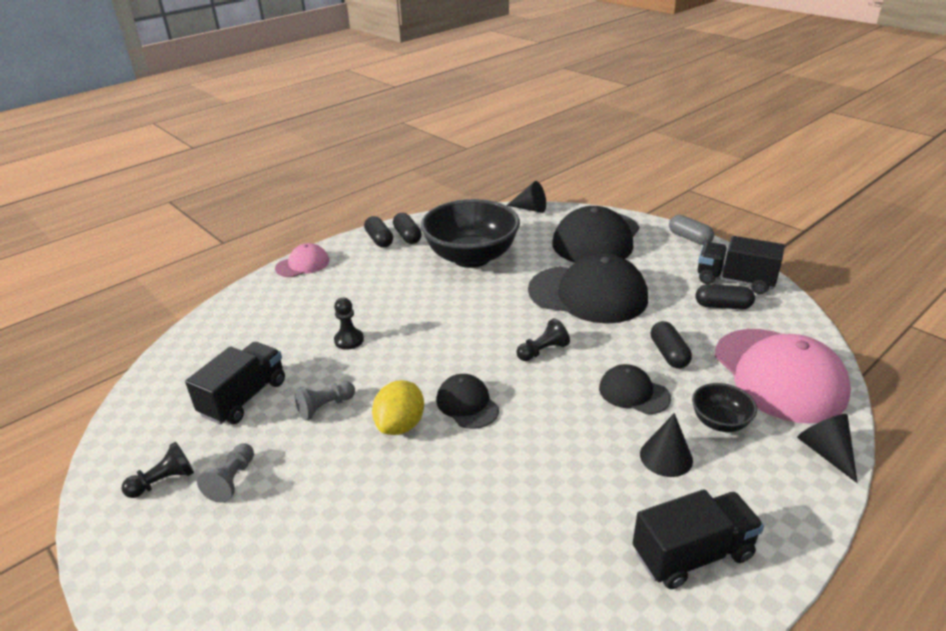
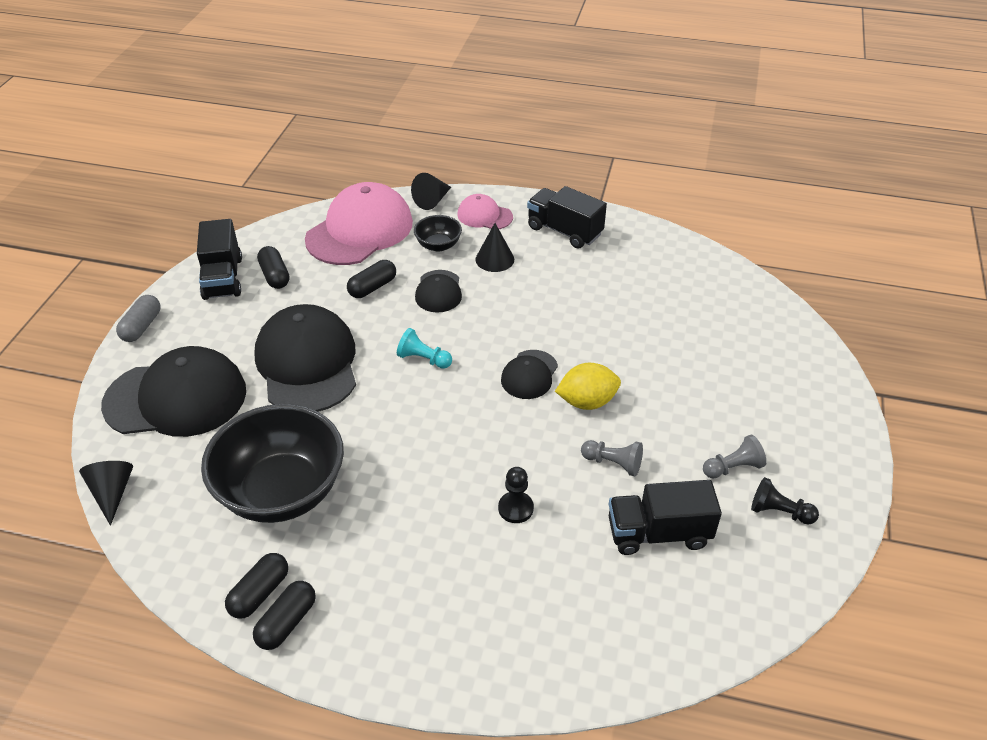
camera: 125 degrees left, 10 degrees up
(303, 264) = (405, 674): pink cap -> pink cap (484, 216)
(543, 351) = (423, 359): black pawn -> turquoise pawn

